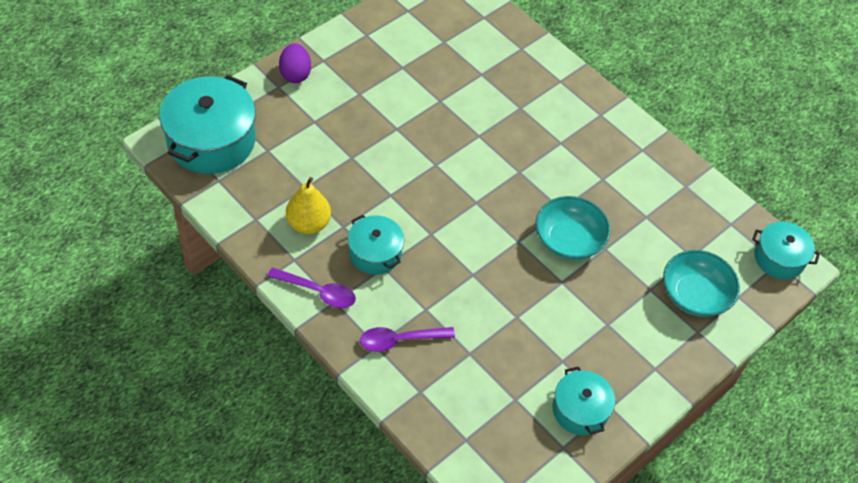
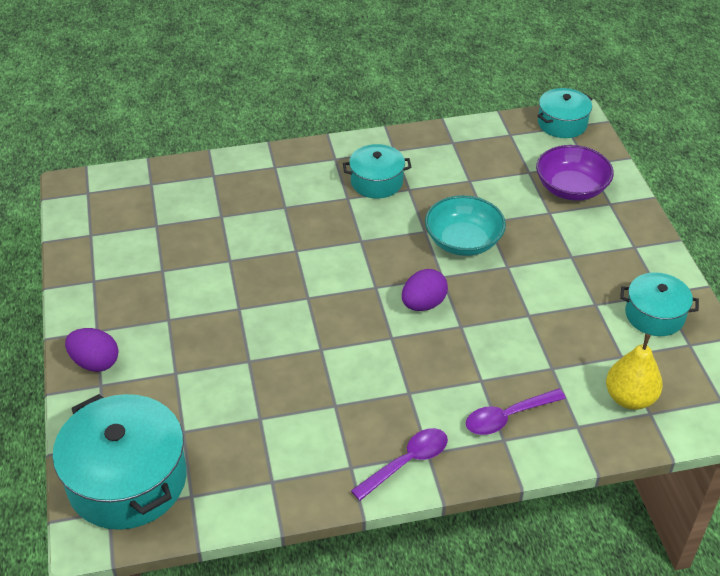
camera: 55 degrees left, 10 degrees down
(308, 224) = (311, 434): yellow pear -> yellow pear (629, 398)
(375, 253) = (387, 392): turquoise pot -> turquoise pot (376, 182)
(399, 340) = (507, 417): purple spoon -> purple spoon turned 45 degrees clockwise
(479, 240) = (423, 304): none -> purple egg
(695, 295) = (571, 188): turquoise bowl -> purple bowl

